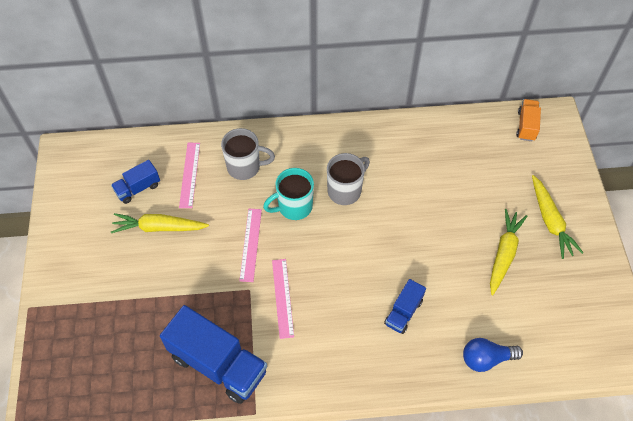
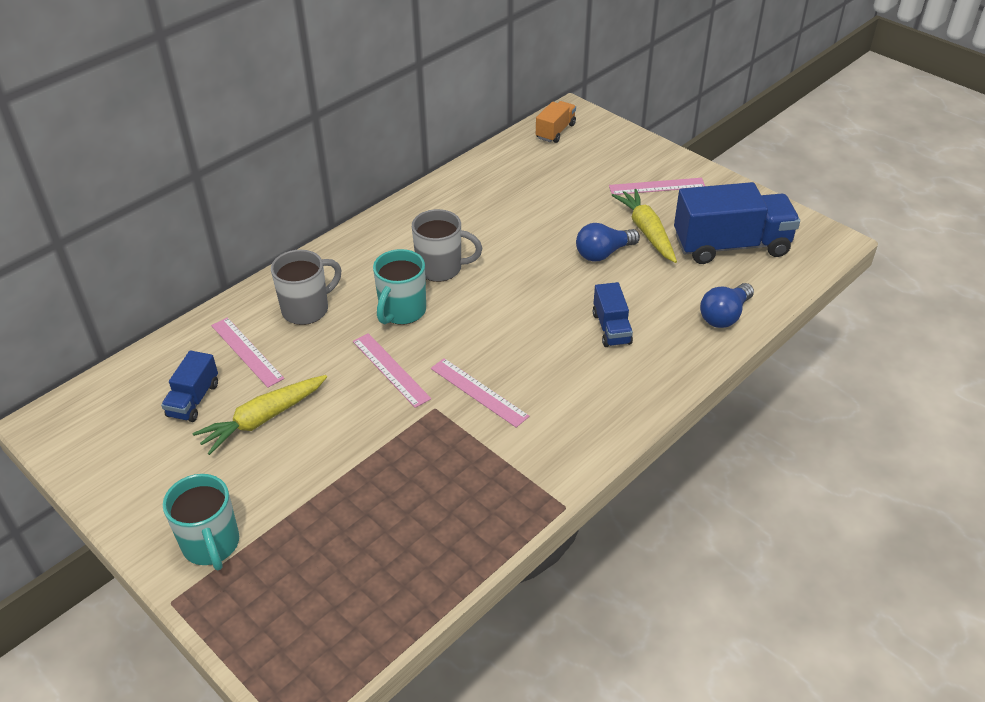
camera: 40 degrees left, 15 degrees down
(71, 289) = (211, 545): none -> turquoise mug
(218, 364) = (475, 493): blue truck -> blue truck (731, 246)
(345, 190) = (441, 268): grey mug -> grey mug turned 90 degrees clockwise
(456, 250) = (603, 253): none -> blue light bulb
(526, 126) = (555, 131): orange truck -> orange truck turned 60 degrees clockwise
(550, 221) = (657, 186): yellow carrot -> pink ruler

